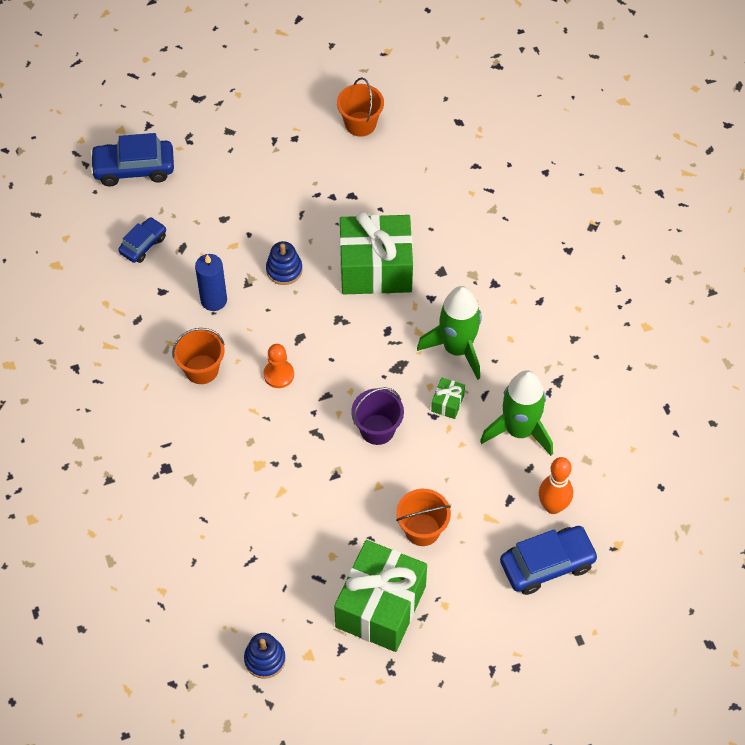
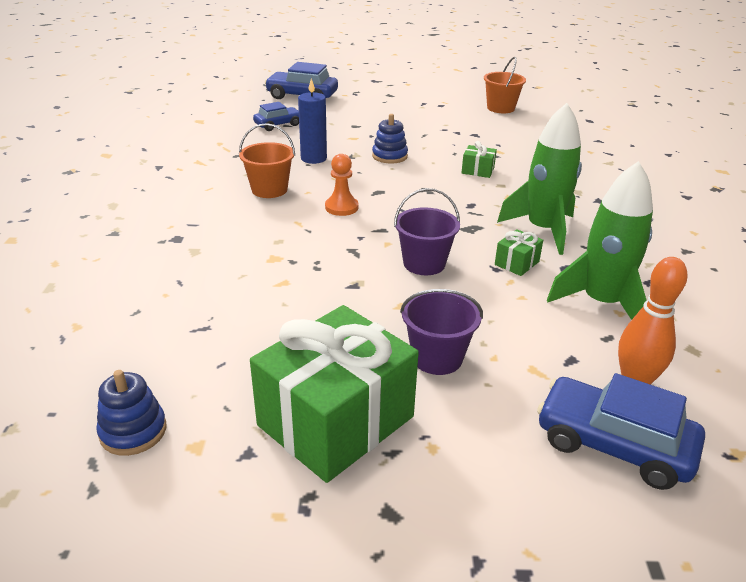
camera: 20 degrees right, 25 degrees down
(375, 268) = (477, 170): green gift -> green gift, size x0.41
(422, 530) = (437, 358): orange bucket -> purple bucket
(547, 564) = (613, 445): blue car -> blue car turned 150 degrees counterclockwise

